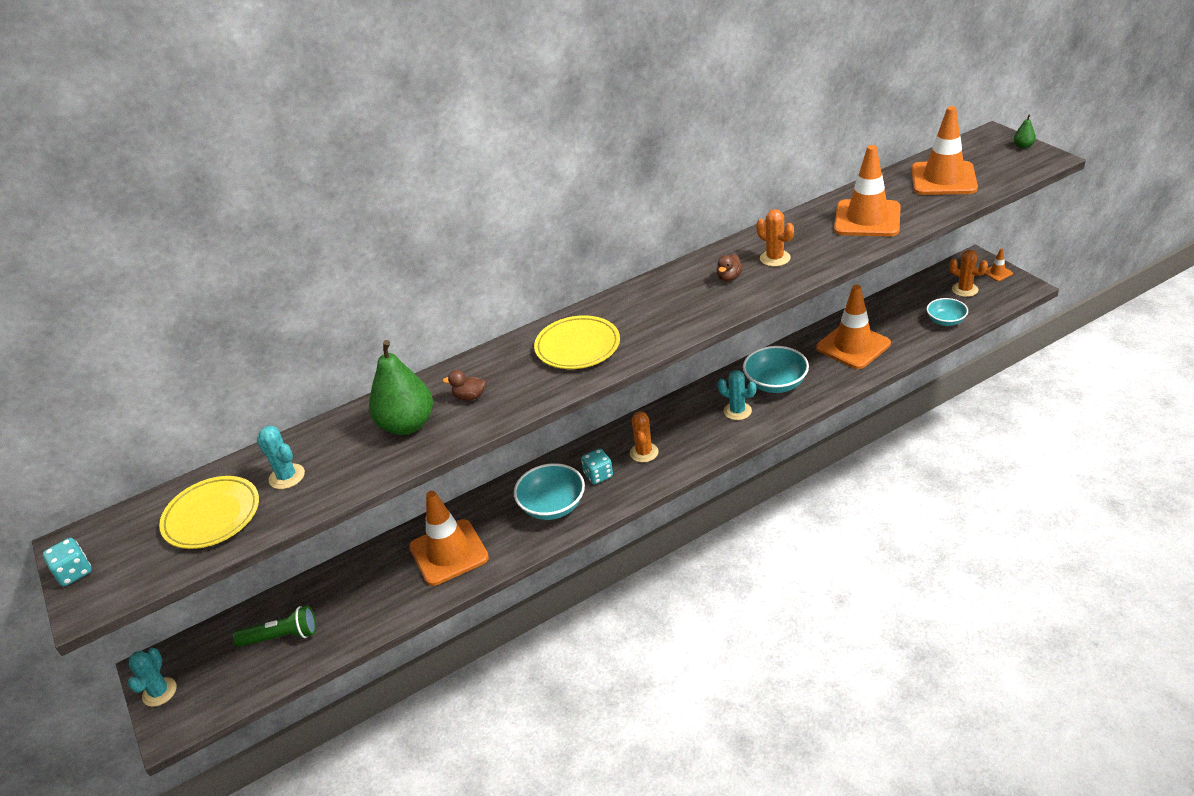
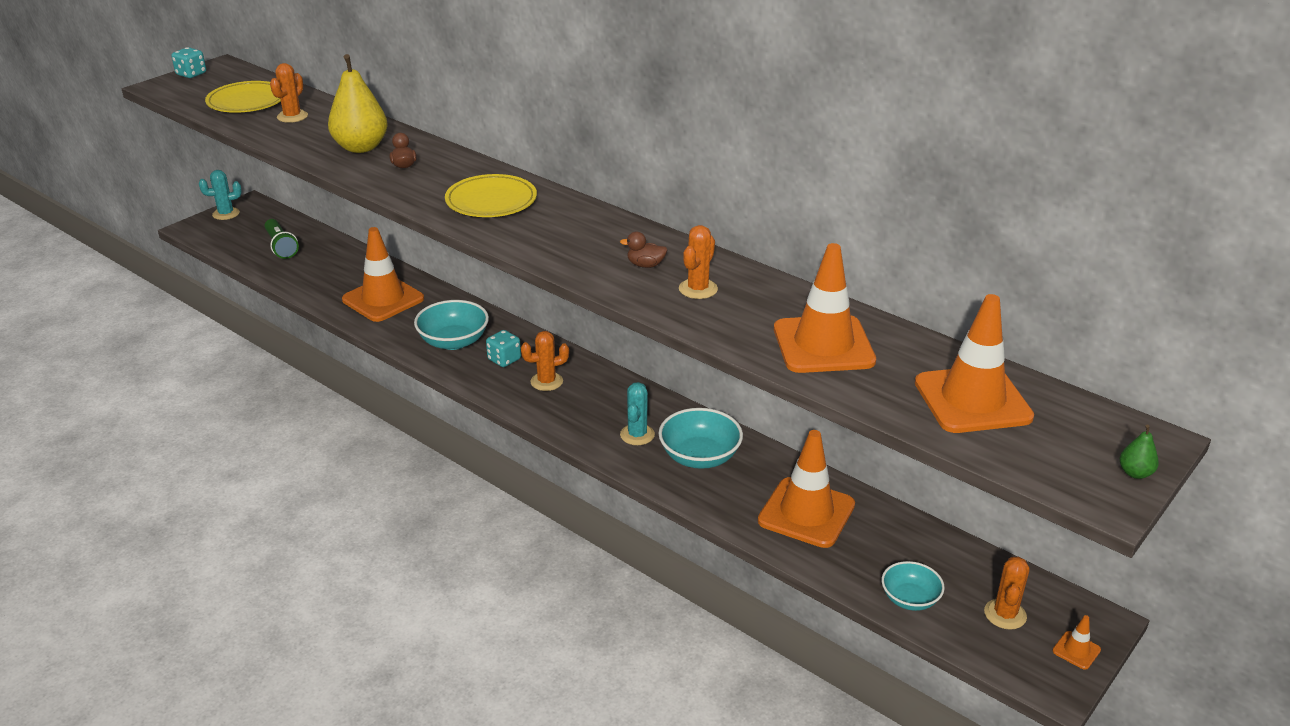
camera: 65 degrees right, 5 degrees down
(287, 476) = (292, 116): turquoise cactus -> orange cactus
(407, 425) = (361, 147): green pear -> yellow pear

